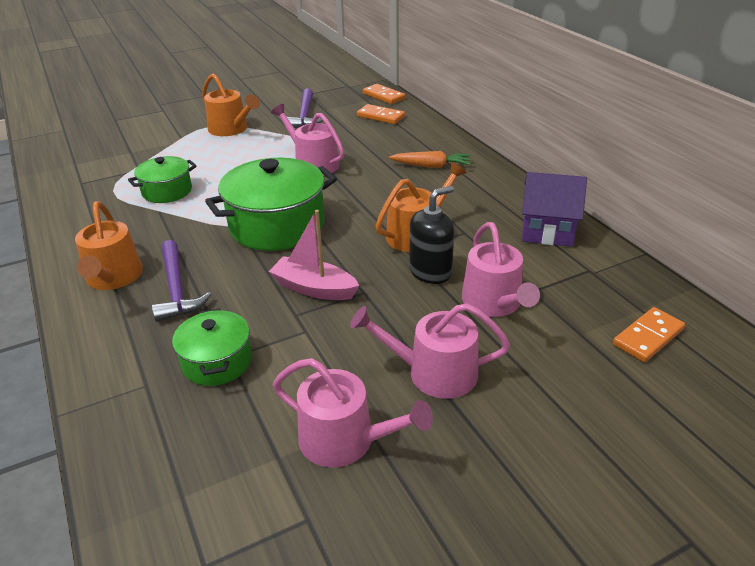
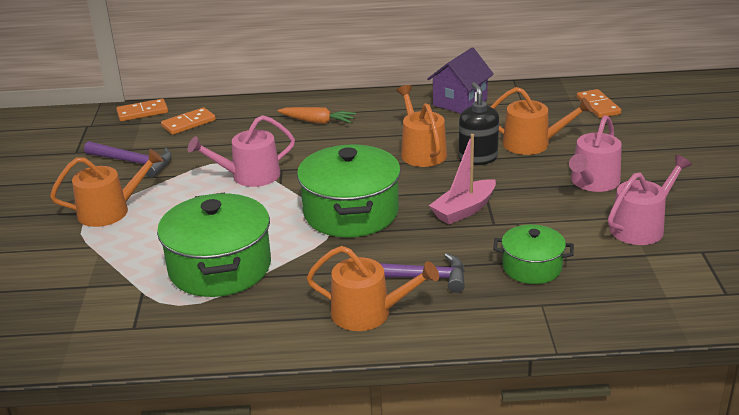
camera: 65 degrees left, 5 degrees down
(167, 191) = (220, 267): green pot -> green pot, size x1.77
(431, 166) = (317, 121): orange carrot -> orange carrot turned 75 degrees clockwise
(494, 303) = (532, 144): pink watering can -> orange watering can

